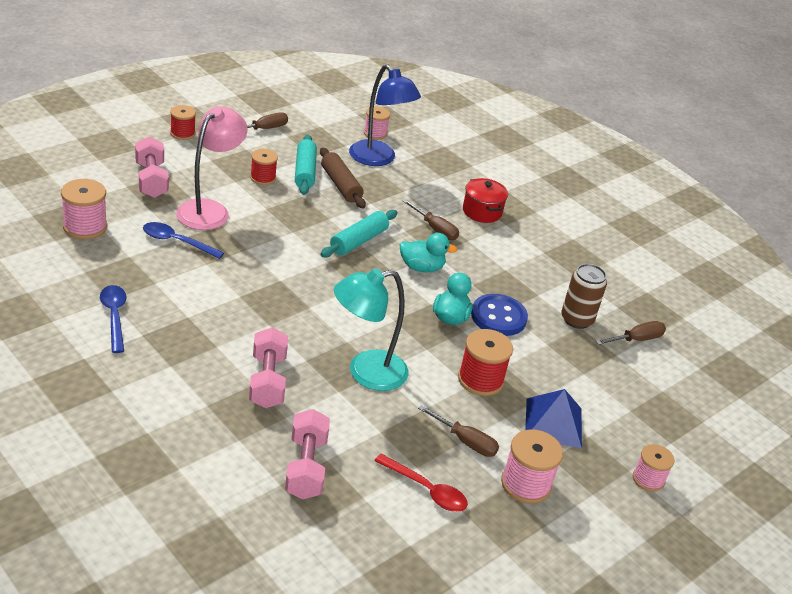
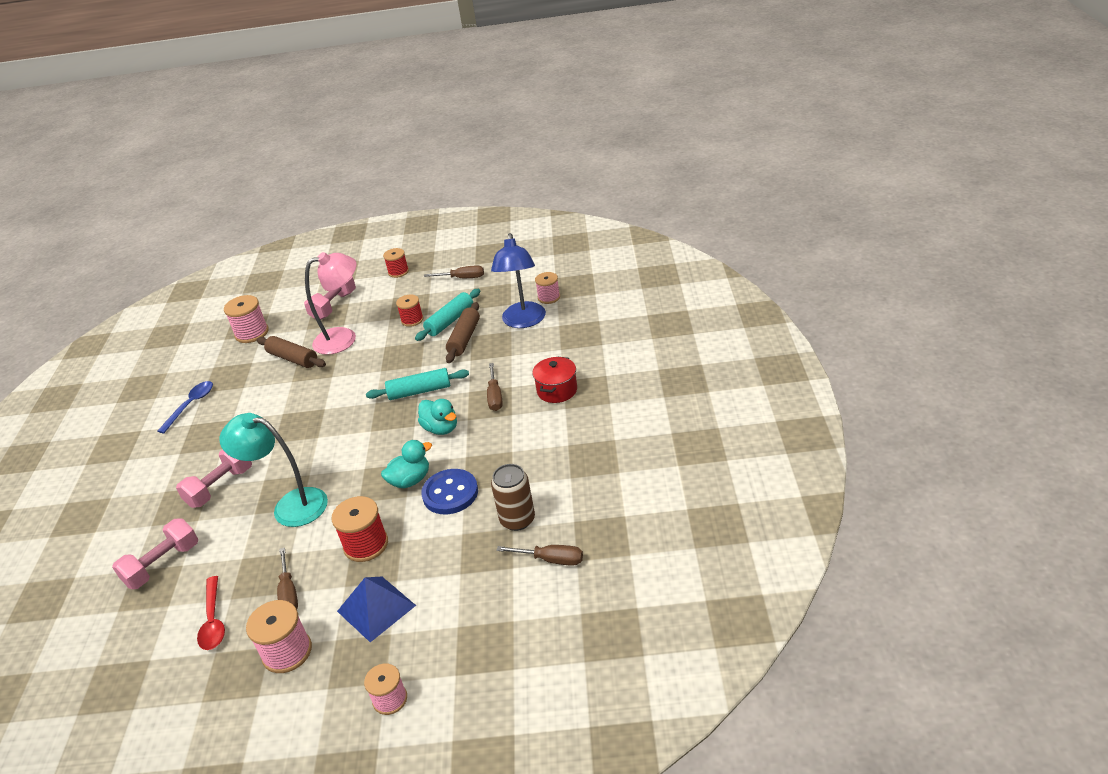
camera: 50 degrees right, 0 degrees up
(176, 242) = (293, 359): blue spoon -> brown rolling pin

